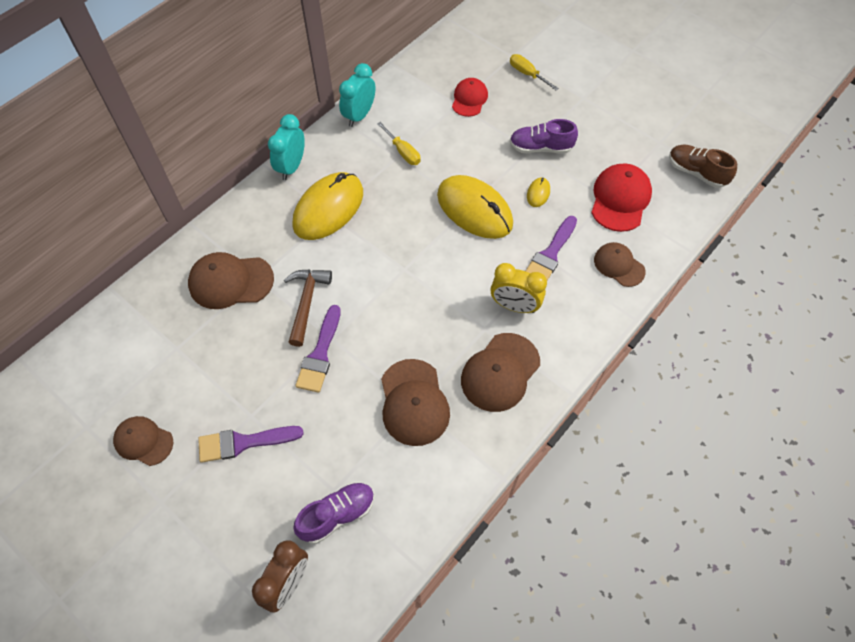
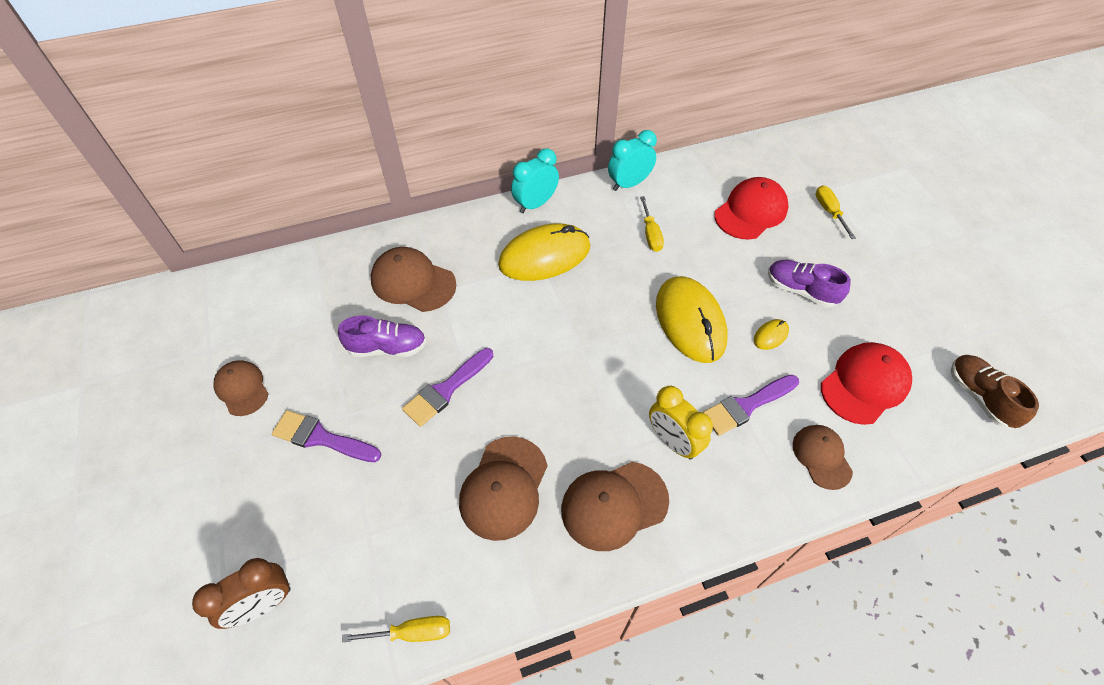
camera: 30 degrees right, 5 degrees down
(306, 302) = (466, 334): brown hammer -> none
(337, 515) = (354, 562): purple shoe -> purple shoe (387, 348)
(413, 536) = (411, 633): none -> yellow screwdriver
(469, 99) = (750, 212): red cap -> red cap, size x1.55

